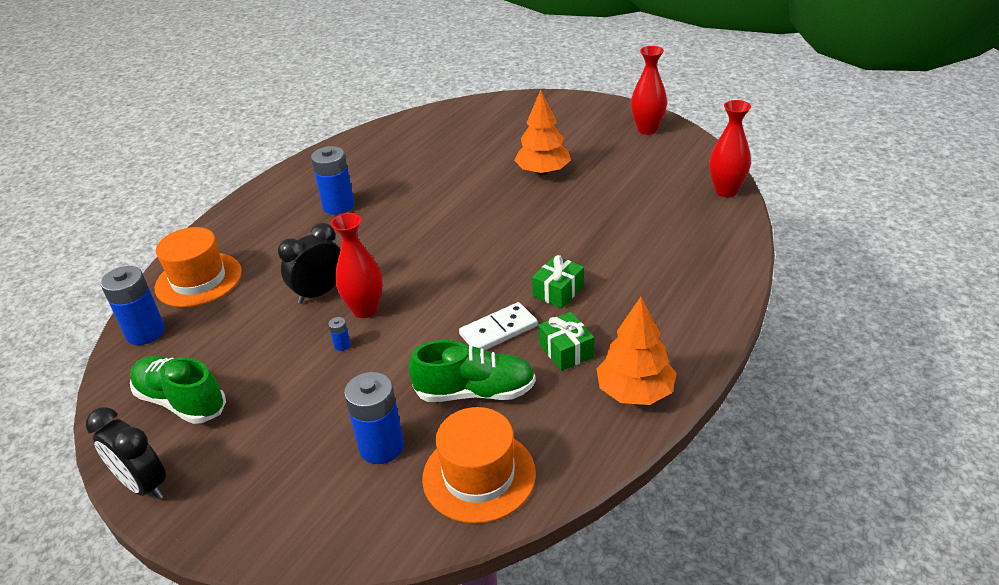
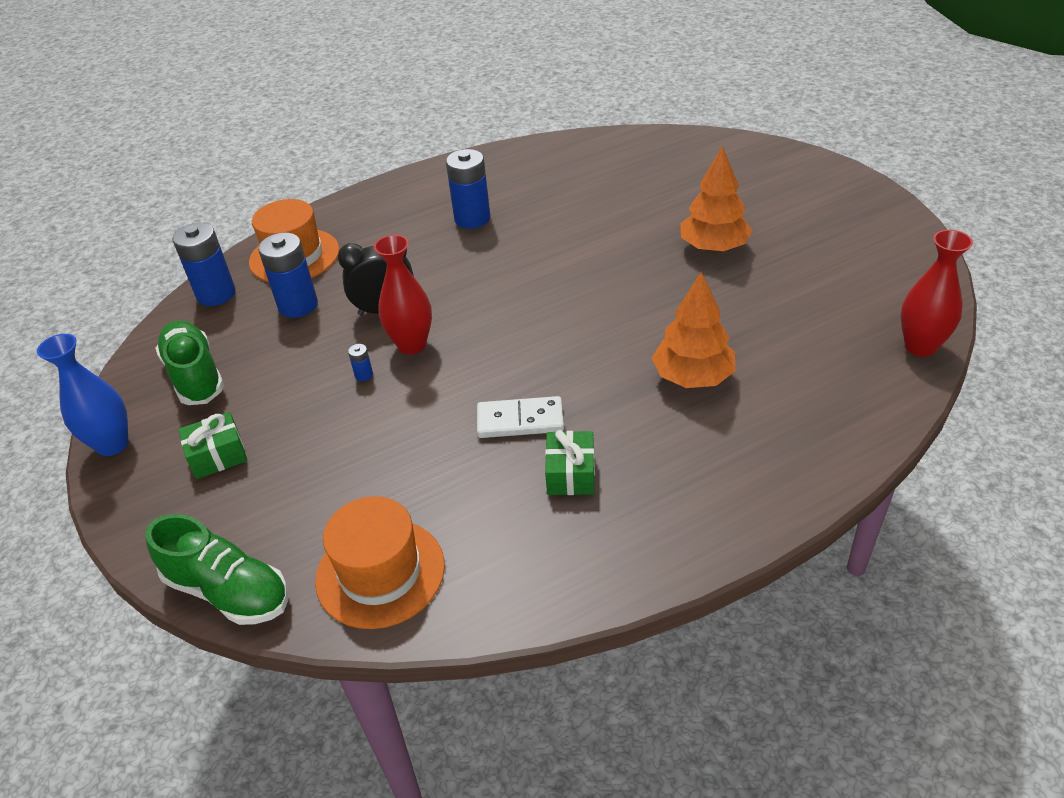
camera: 30 degrees right, 5 degrees up
(144, 485) = (112, 444): black clock -> blue vase
(381, 447) = (318, 499): blue battery -> blue battery (298, 305)
(475, 392) = (445, 480): green shoe -> green shoe (228, 591)
(558, 291) = (617, 400): green gift -> green gift (218, 455)
(635, 392) = (606, 555): orange tree -> orange tree (693, 377)
(647, 129) = (883, 231): red vase -> none

